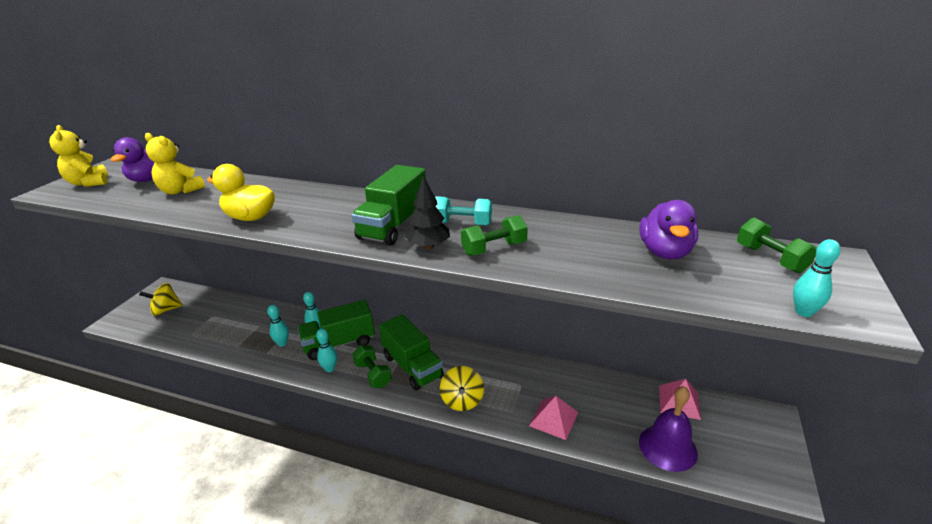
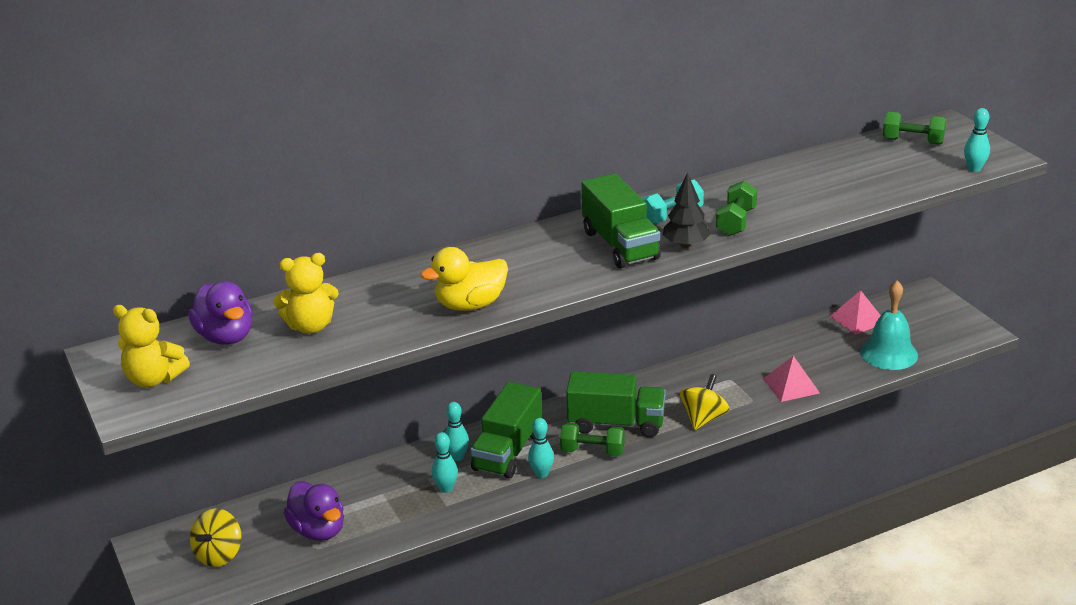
camera: 45 degrees left, 0 degrees up
(462, 400) = (703, 419): yellow spinning top -> yellow spinning top turned 105 degrees counterclockwise
(665, 252) = (848, 167): purple duck -> purple duck (318, 530)
(667, 447) = (889, 353): purple bell -> turquoise bell

